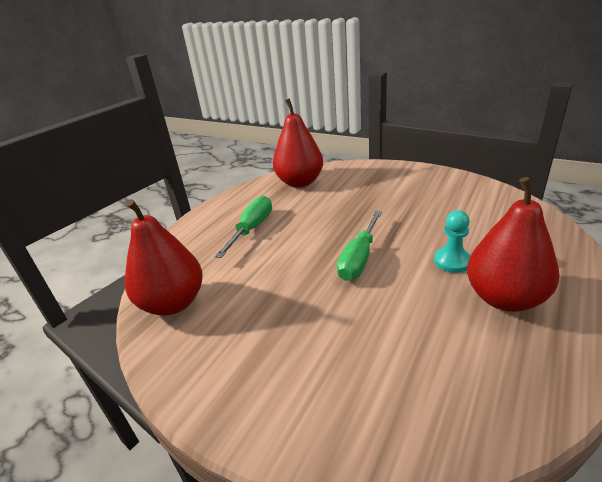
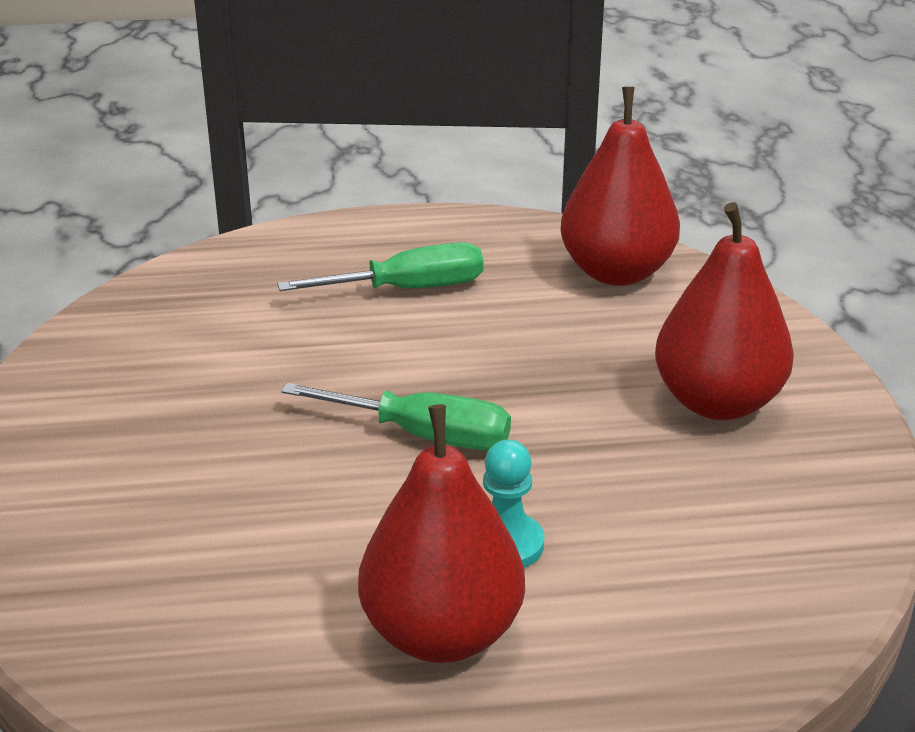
camera: 50 degrees right, 0 degrees up
(173, 303) = (167, 306): red pear -> red pear (717, 402)
(359, 258) = (422, 435): green screwdriver -> green screwdriver turned 150 degrees counterclockwise

